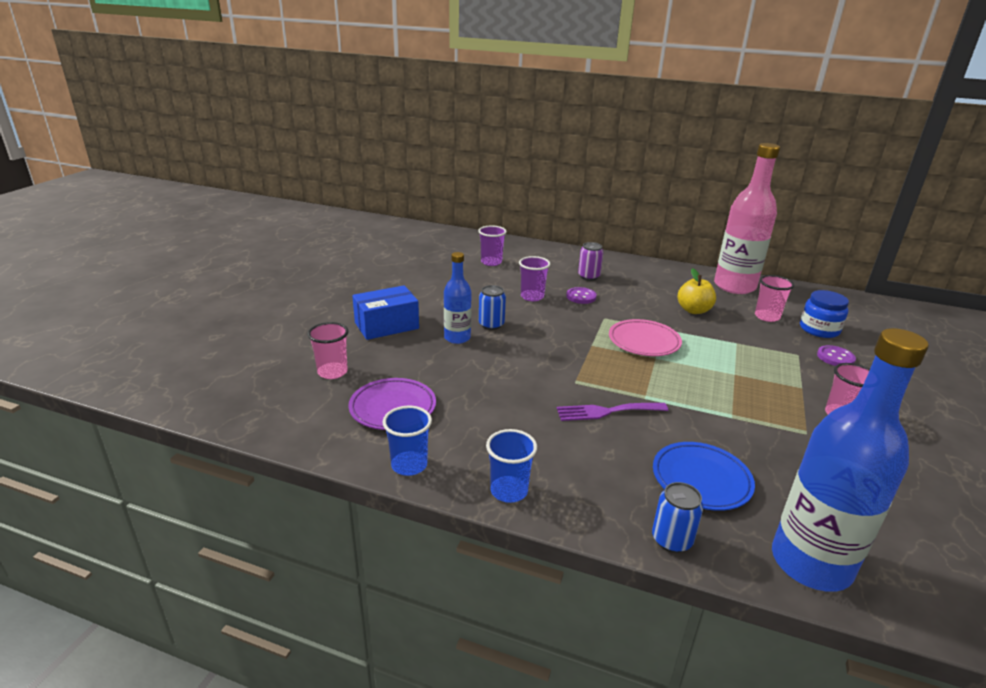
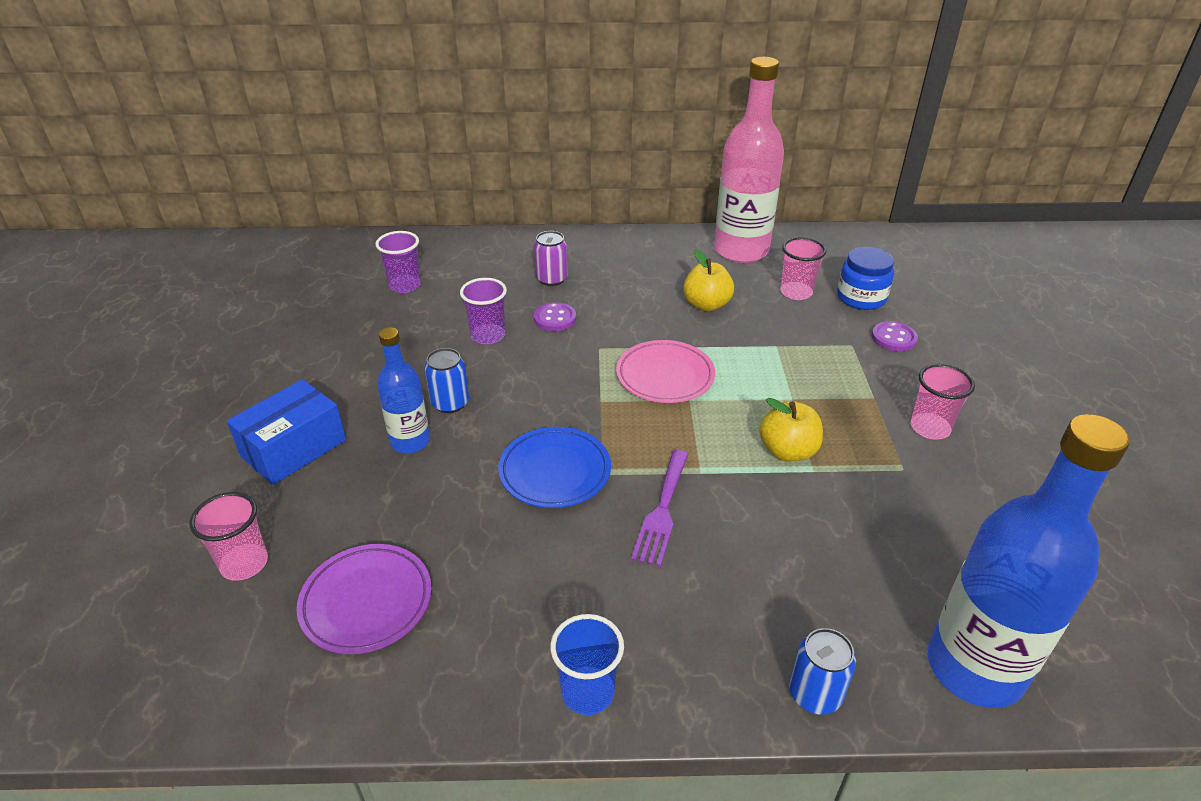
camera: 20 degrees left, 10 degrees up
(409, 465) = (433, 698): blue cup -> none
(606, 412) = (662, 511): purple fork -> purple fork turned 45 degrees counterclockwise
(701, 480) = (814, 585): blue plate -> blue plate (555, 472)
(717, 402) = (788, 451): none -> yellow apple

